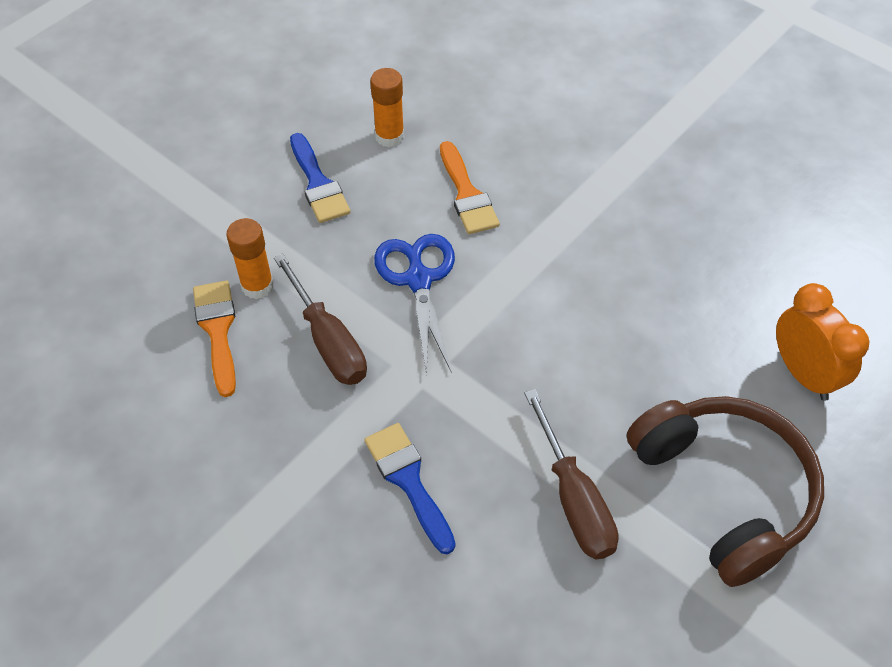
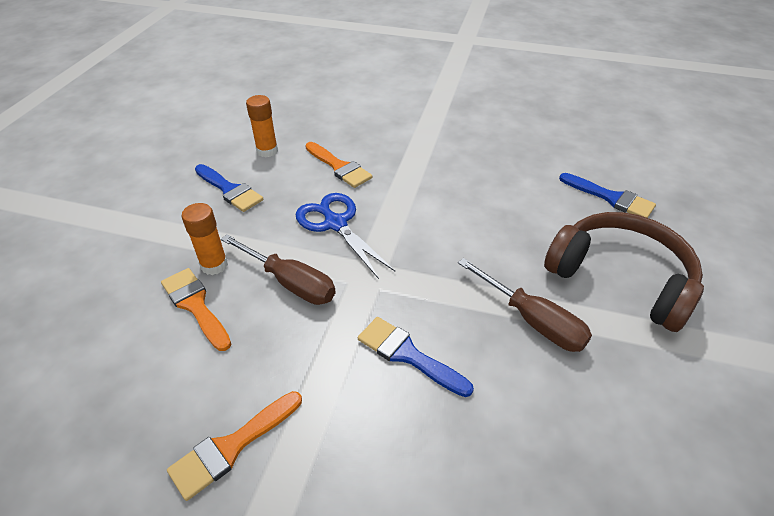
camera: 25 degrees left, 10 degrees down
(189, 503) = (232, 447): none -> orange brush
(803, 374) = (611, 198): orange clock -> blue brush

